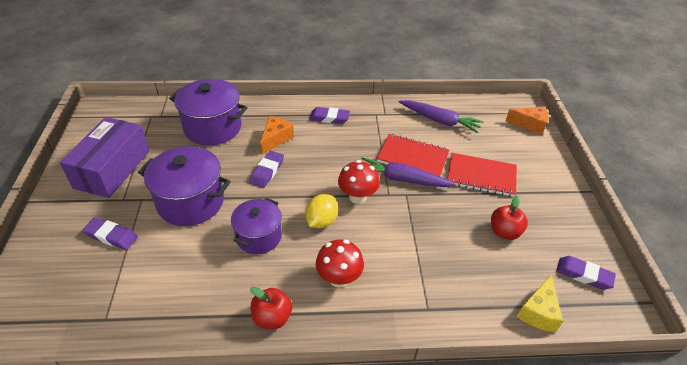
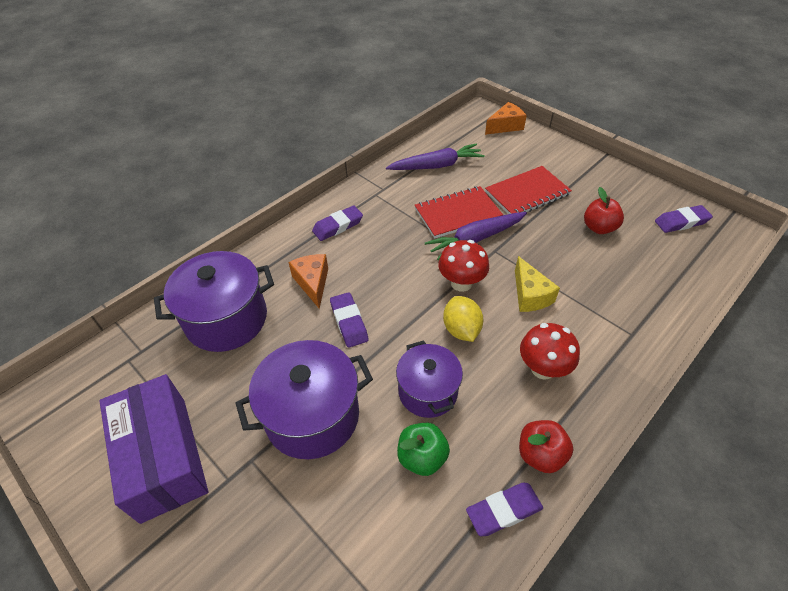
camera: 40 degrees left, 5 degrees up
(111, 236) = (273, 531): purple eraser -> purple eraser (503, 510)
(212, 264) = (422, 457): none -> green apple
(538, 312) = (693, 273): yellow cheese -> yellow cheese (530, 295)

